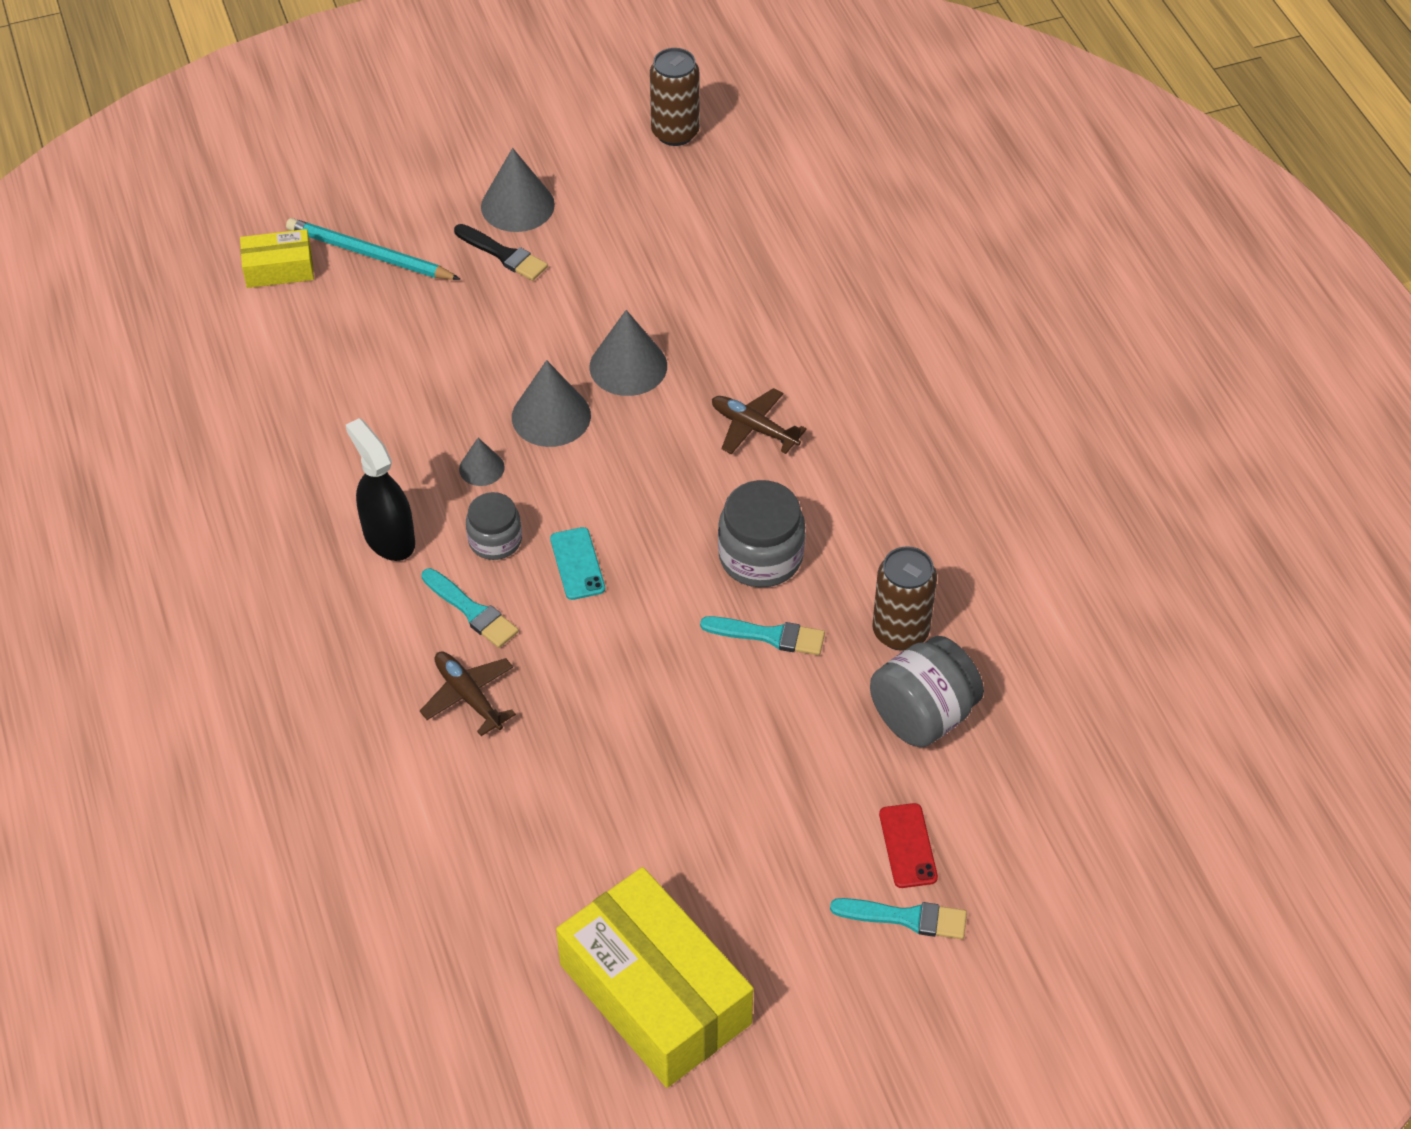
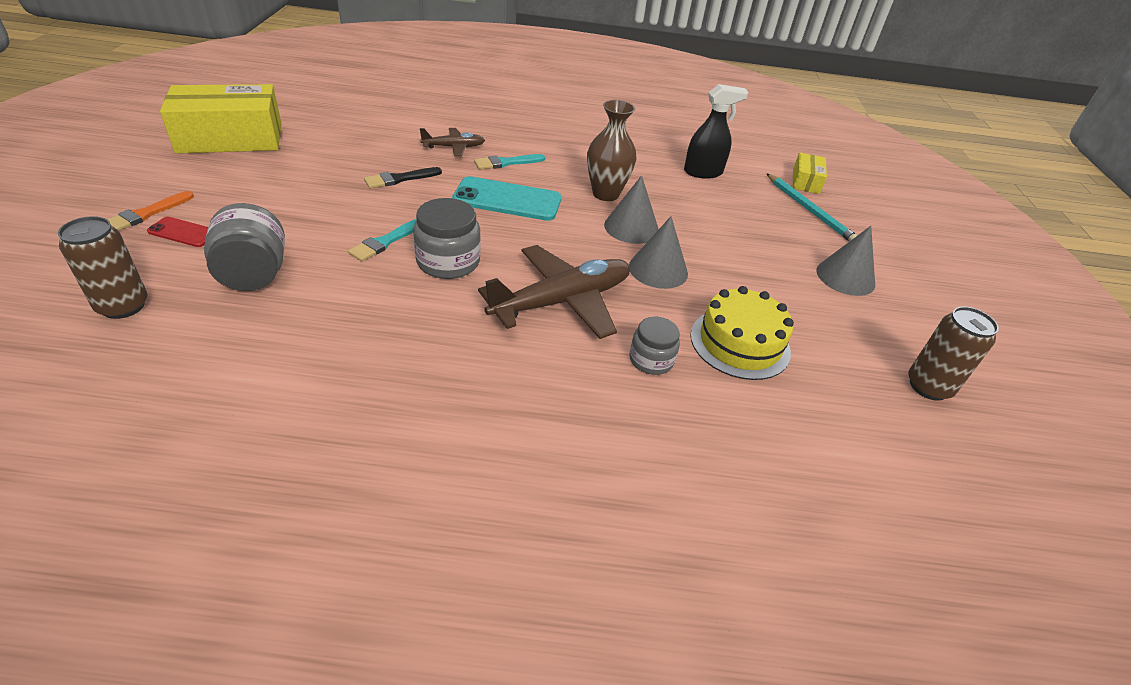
camera: 110 degrees right, 10 degrees down
(369, 254) = (809, 210): turquoise pencil -> turquoise pencil turned 105 degrees clockwise
(389, 537) = (577, 157): black spray bottle -> black spray bottle (703, 172)
(481, 468) = (605, 194): grey cone -> brown vase
(495, 540) = (548, 182): grey jar -> grey jar (651, 360)
(503, 254) = (793, 256): black brush -> black brush (400, 179)
(577, 564) = (507, 200): turquoise phone -> turquoise phone, size x1.91
(713, 272) = (740, 343): none -> yellow cake
(753, 428) = (562, 301): brown plane -> brown plane, size x1.94
(900, 632) = (325, 293): brown can -> brown can (123, 306)
(906, 918) = (146, 214): turquoise brush -> orange brush

